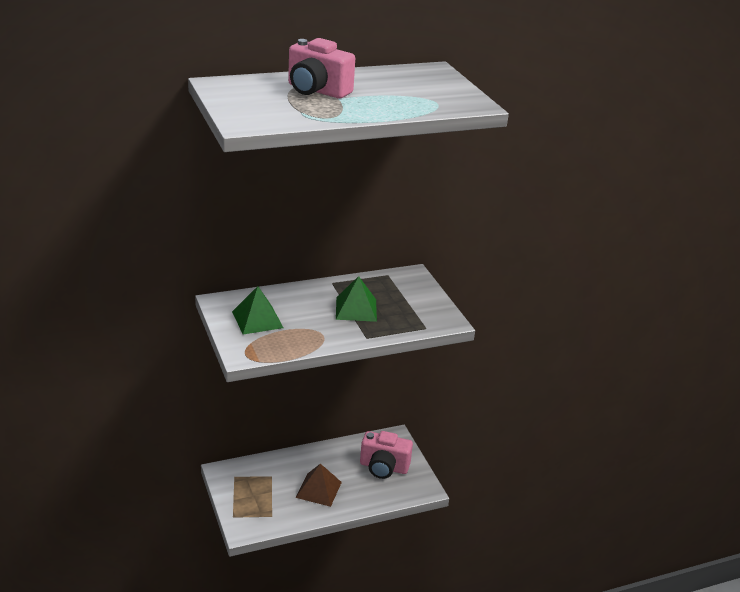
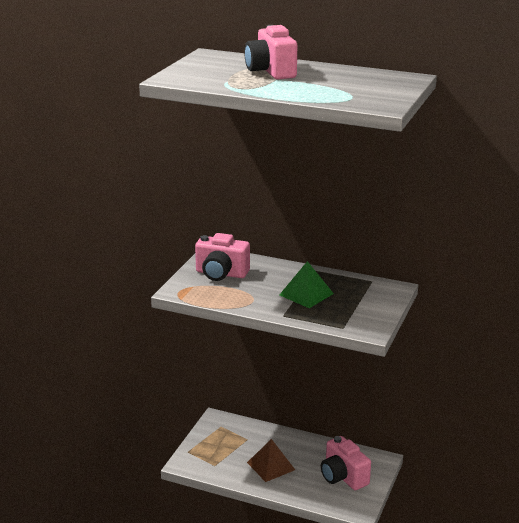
camera: 45 degrees right, 5 degrees down
(257, 319) = (221, 274): green pyramid -> pink camera

